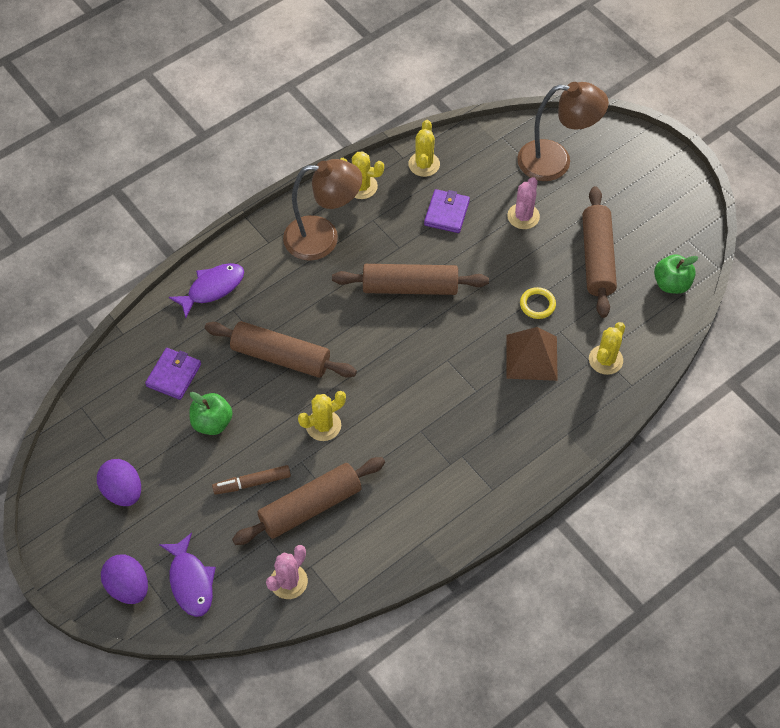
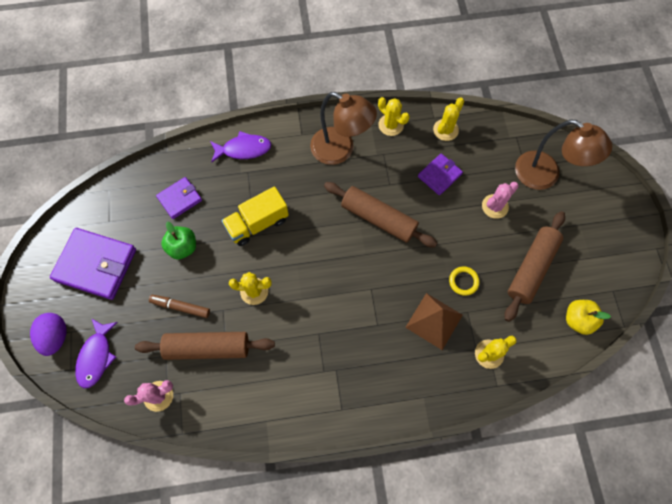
camera: 30 degrees right, 10 degrees up
(123, 491) = (96, 265): purple egg -> purple wallet
(281, 356) = (257, 223): brown rolling pin -> yellow truck
(671, 284) = (578, 320): green apple -> yellow apple

